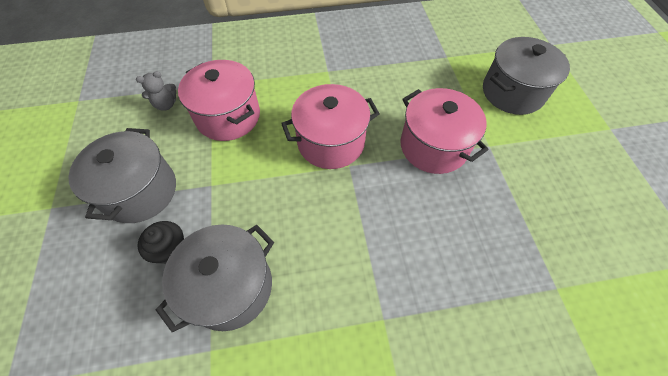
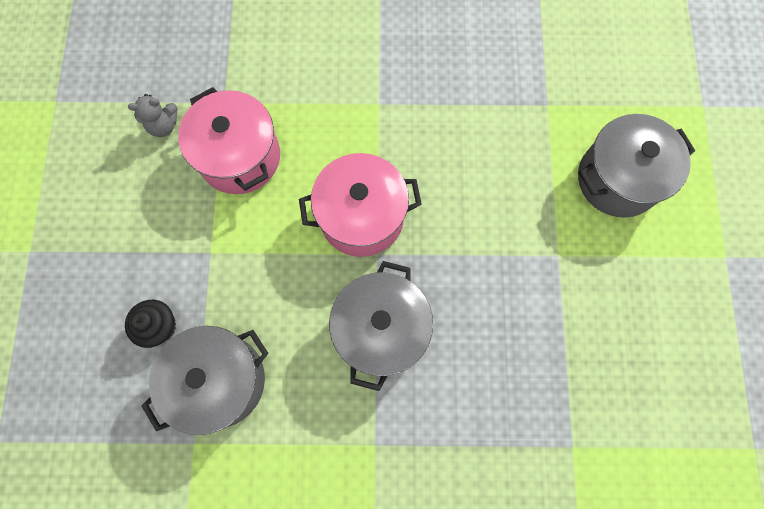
camera: 10 degrees right, 15 degrees up
(140, 191) = (129, 247): grey pot -> grey pot (381, 330)
(433, 146) = (488, 244): pink pot -> none

